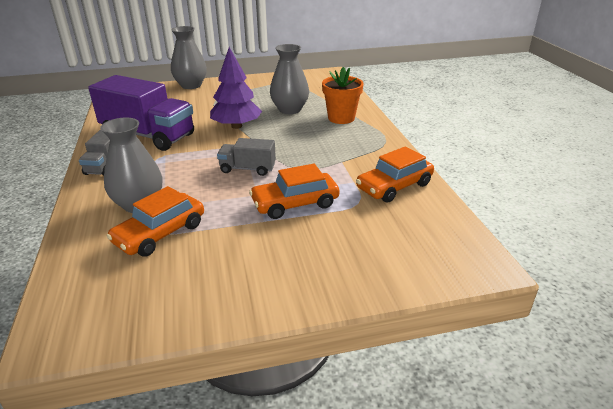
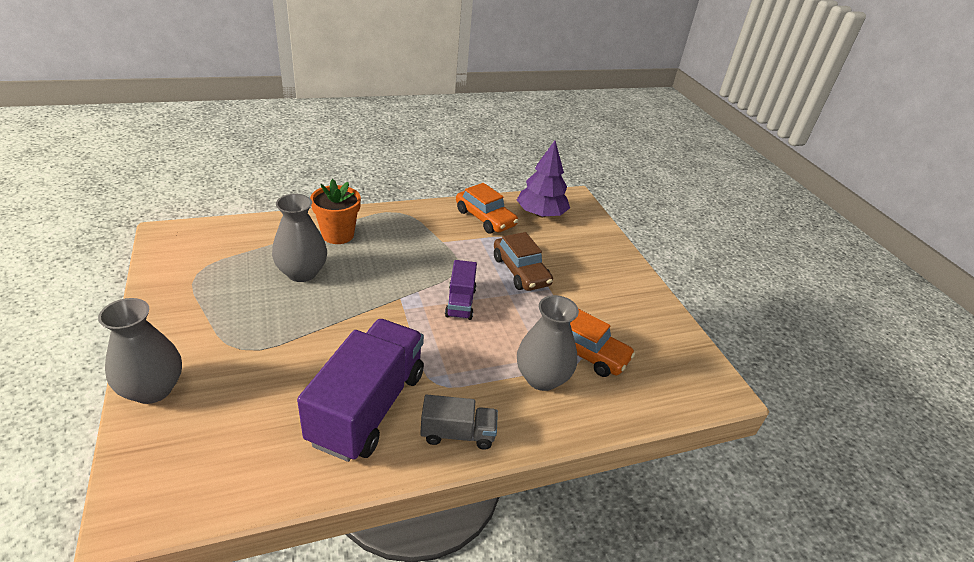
camera: 100 degrees left, 5 degrees up
(236, 126) = (347, 318): purple tree -> purple tree (541, 214)
(247, 169) = (460, 302): grey truck -> purple truck
(295, 203) = (520, 271): orange car -> brown car

